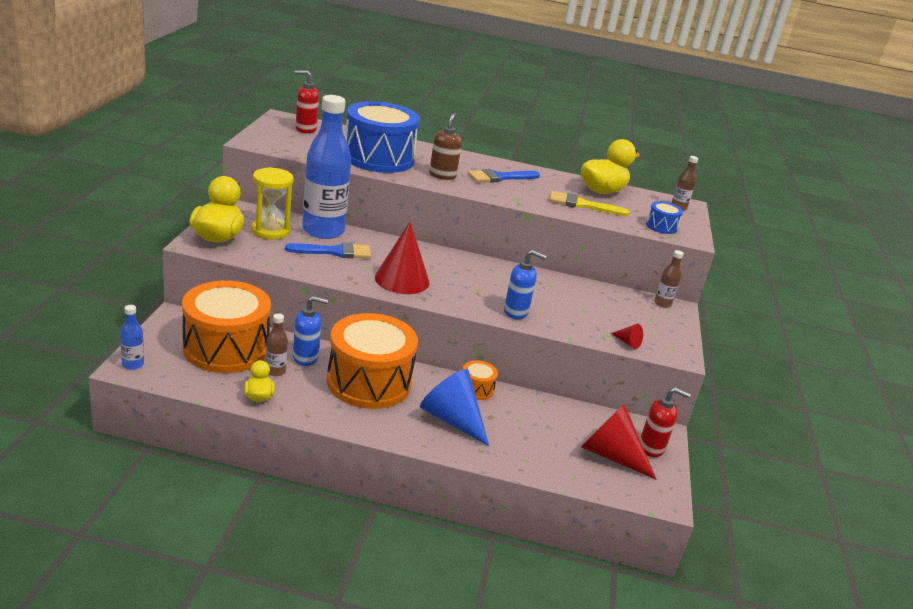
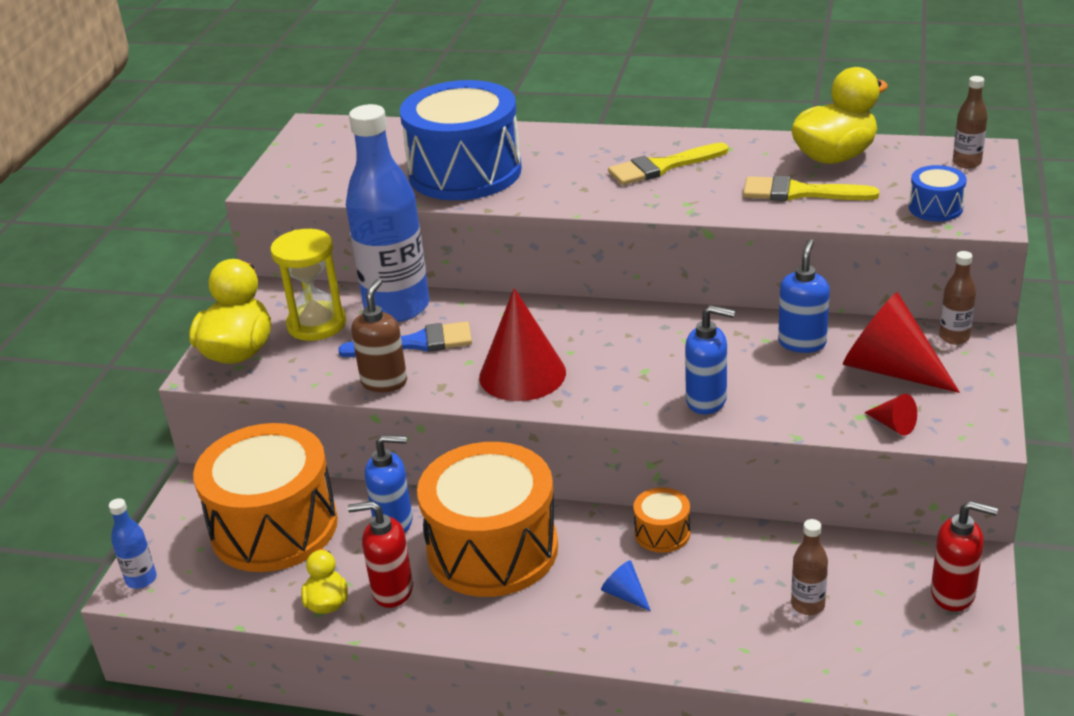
camera: 10 degrees right, 5 degrees up
(275, 371) = (349, 555): brown bottle -> brown bottle (808, 605)
(305, 129) = (350, 141): red soap dispenser -> red soap dispenser (392, 591)
(442, 175) = (568, 184): brown soap dispenser -> brown soap dispenser (384, 382)
(452, 419) = (625, 594): blue cone -> blue cone, size x0.44
(500, 177) = (662, 167): blue brush -> yellow brush
(573, 291) = (802, 343): none -> blue soap dispenser
(610, 455) = (884, 618): red cone -> red cone (890, 369)

